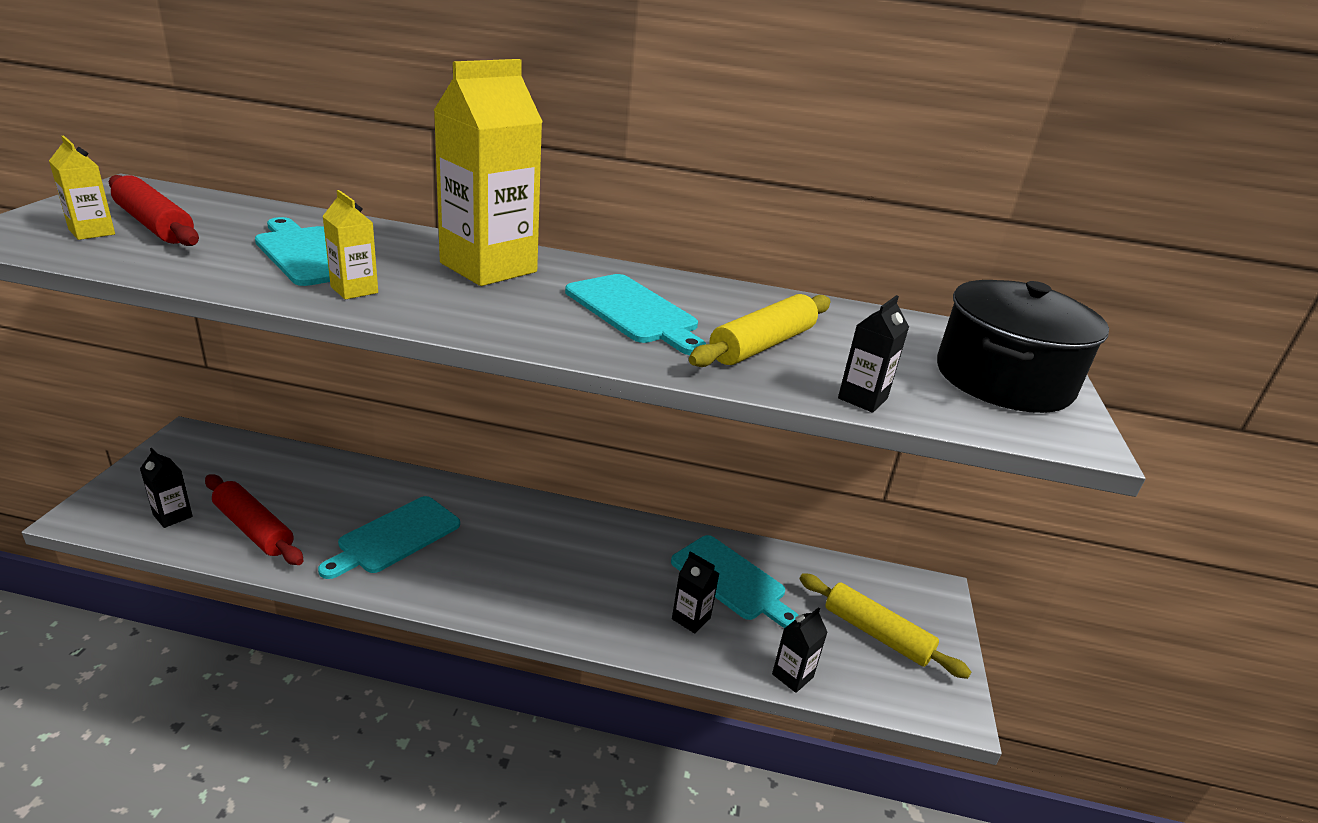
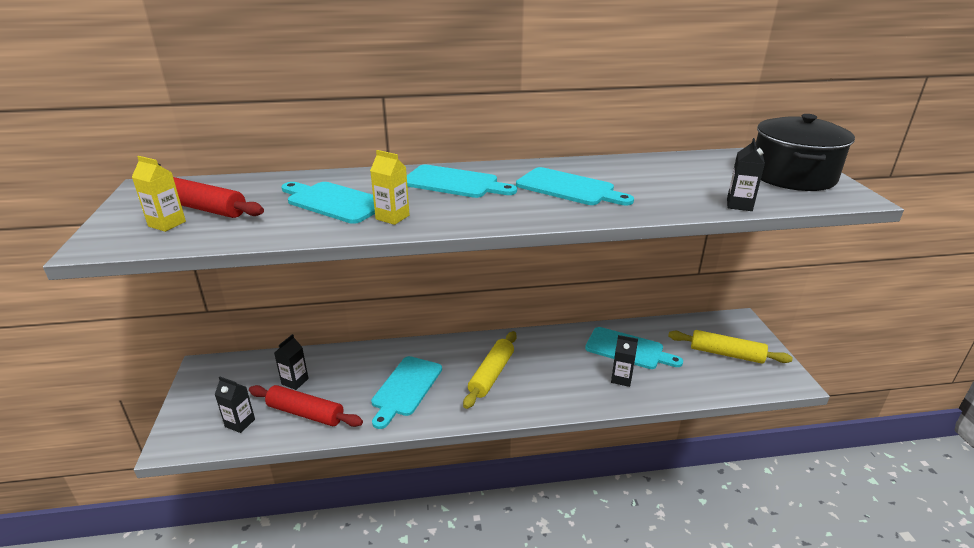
camera: 15 degrees left, 0 degrees up
(488, 267) = (454, 183): yellow carton -> turquoise cutting board
(762, 345) = (657, 189): yellow rolling pin -> yellow rolling pin (491, 374)
(792, 675) = (699, 392): black carton -> black carton (295, 381)

